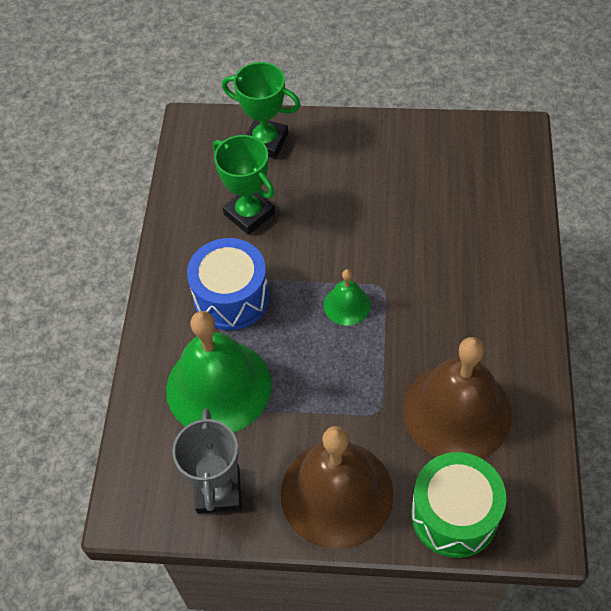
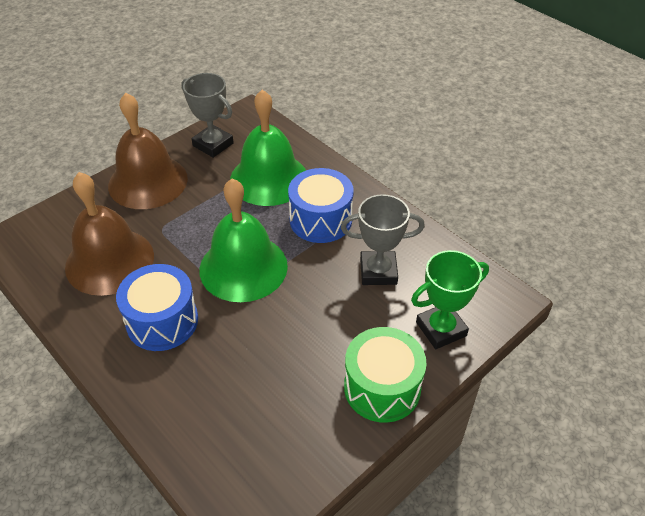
camera: 130 degrees right, 10 degrees down
(249, 214) = (378, 271): green trophy -> grey trophy
(347, 305) = (243, 267): green bell -> green bell, size x2.14
(454, 515) = (69, 214): green drum -> green drum (382, 387)
(459, 308) = (162, 321): none -> blue drum

